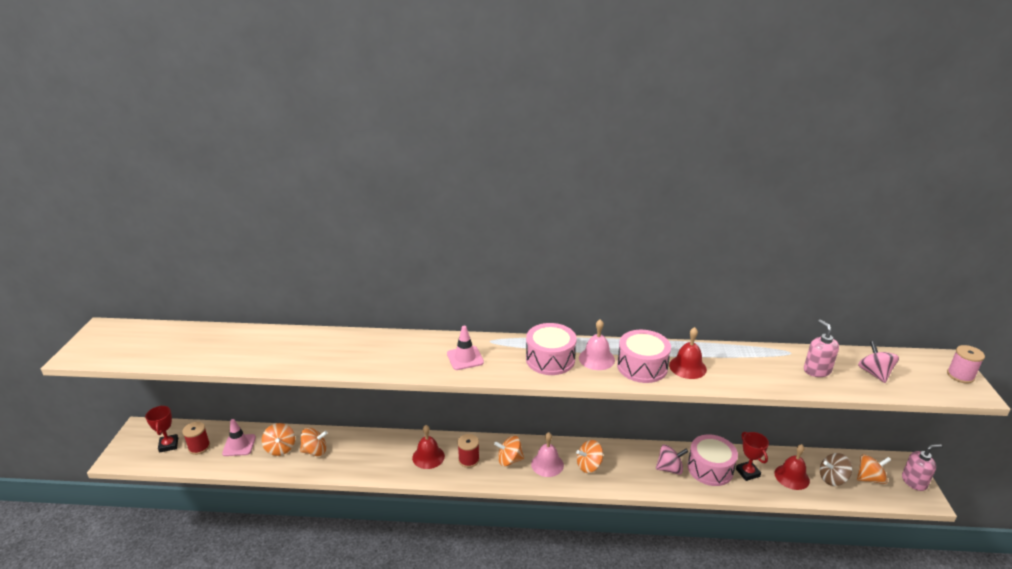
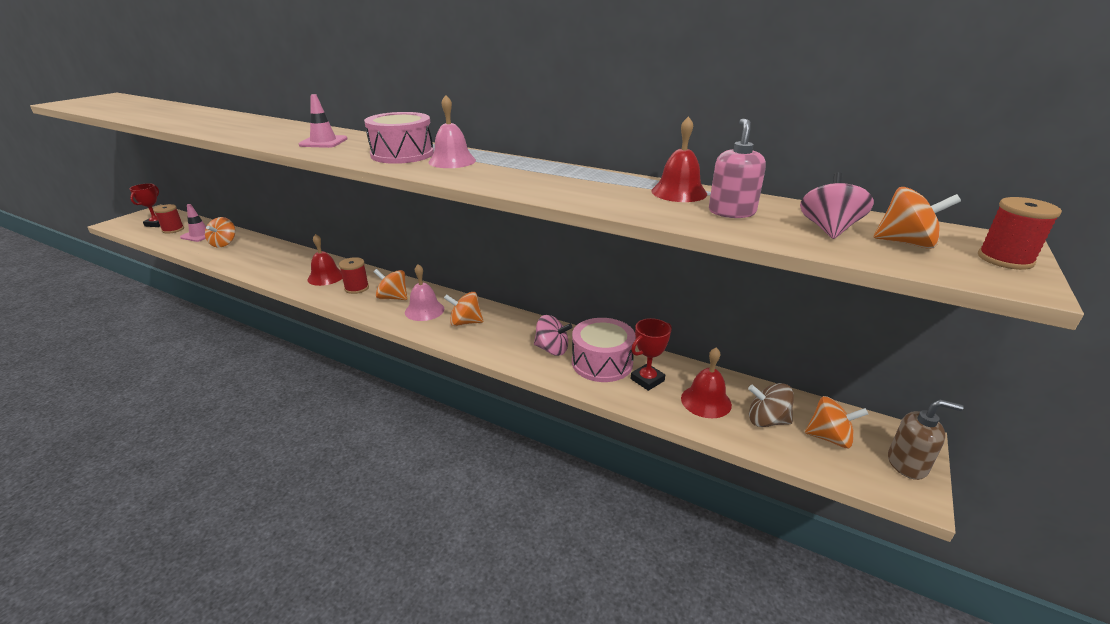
camera: 25 degrees right, 0 degrees up
(315, 451) = (245, 251): orange spinning top -> orange spinning top (906, 243)
(642, 366) = (492, 173): pink drum -> none
(687, 367) = (548, 181): red bell -> red bell (679, 192)
(747, 472) = (647, 380): red trophy -> red trophy turned 45 degrees clockwise
(914, 482) = (907, 464): pink soap dispenser -> brown soap dispenser
(960, 376) = (1005, 259): pink spool -> red spool

